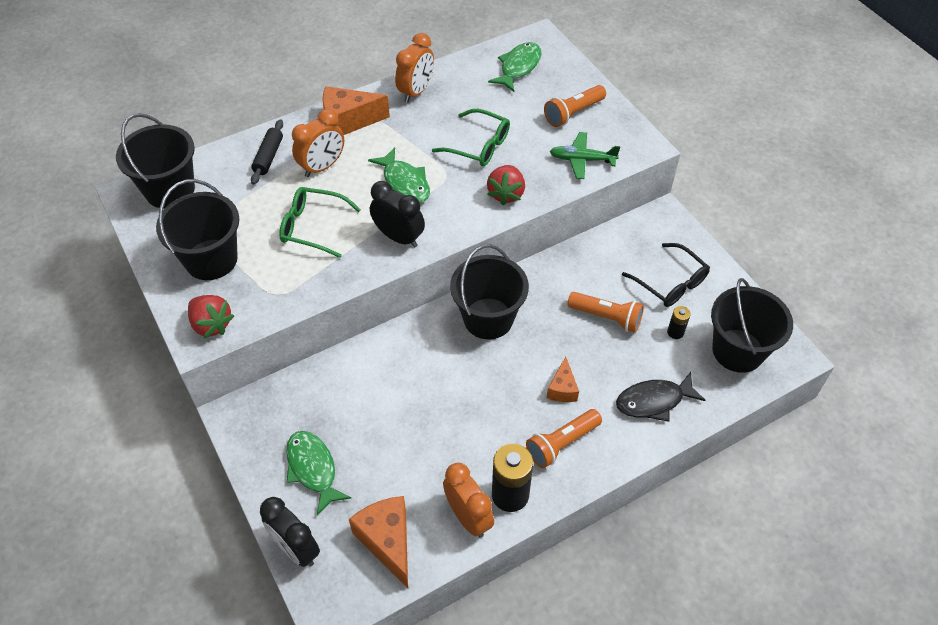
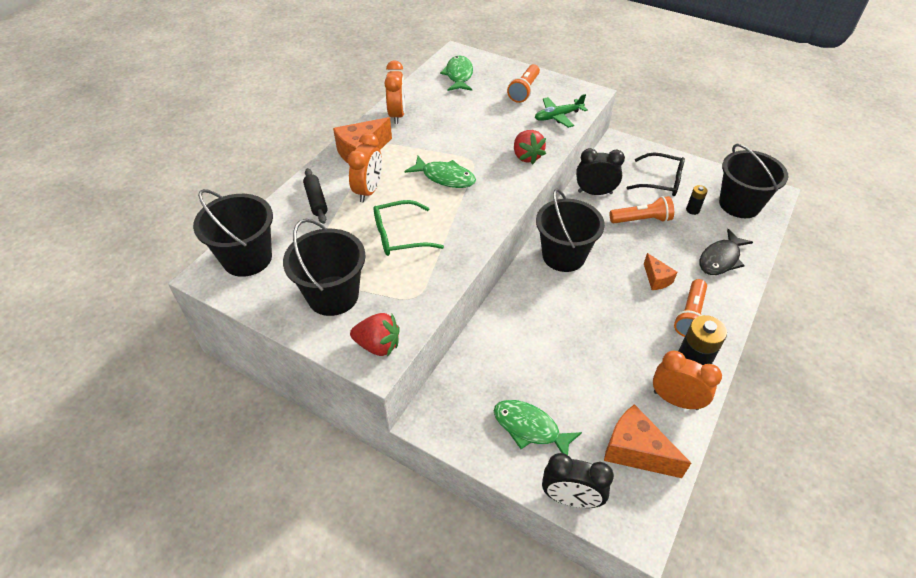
camera: 30 degrees left, 5 degrees down
(399, 237) = (475, 216): black clock -> black clock (595, 192)
(479, 146) = (478, 133): green glasses -> none

